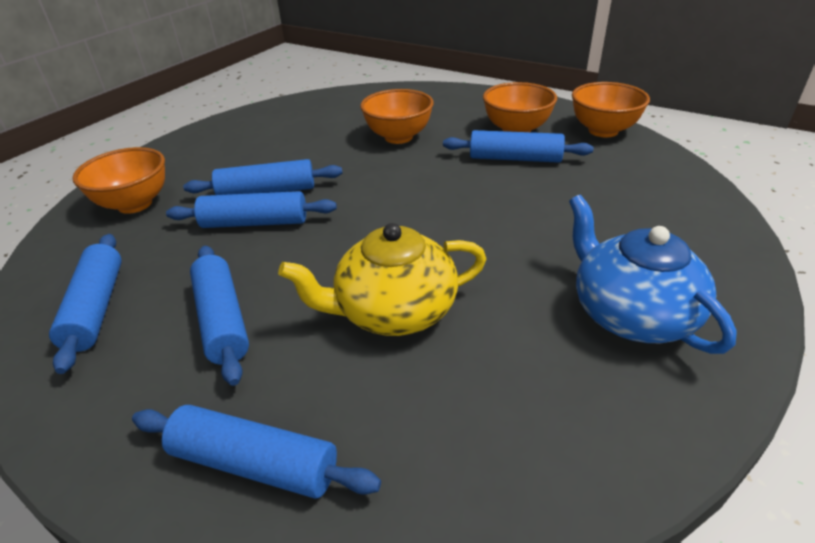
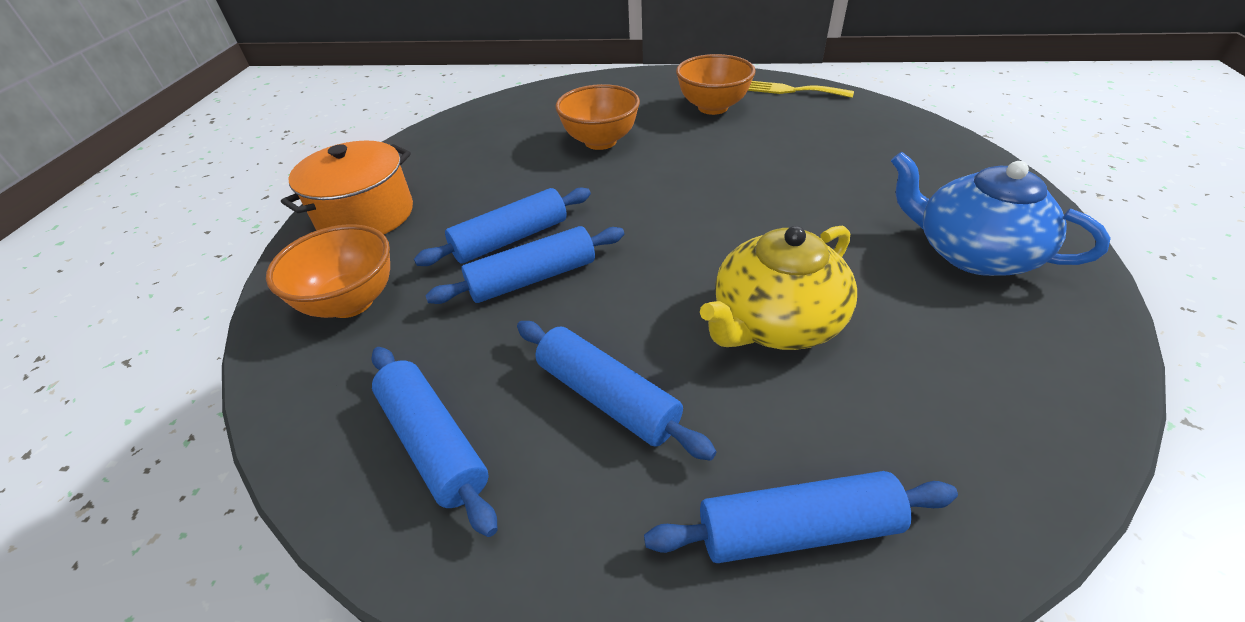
camera: 25 degrees left, 5 degrees up
(195, 150) = (366, 215): none -> orange pot
(515, 158) = (739, 136): blue rolling pin -> none
(603, 131) = (791, 90): orange bowl -> yellow fork

